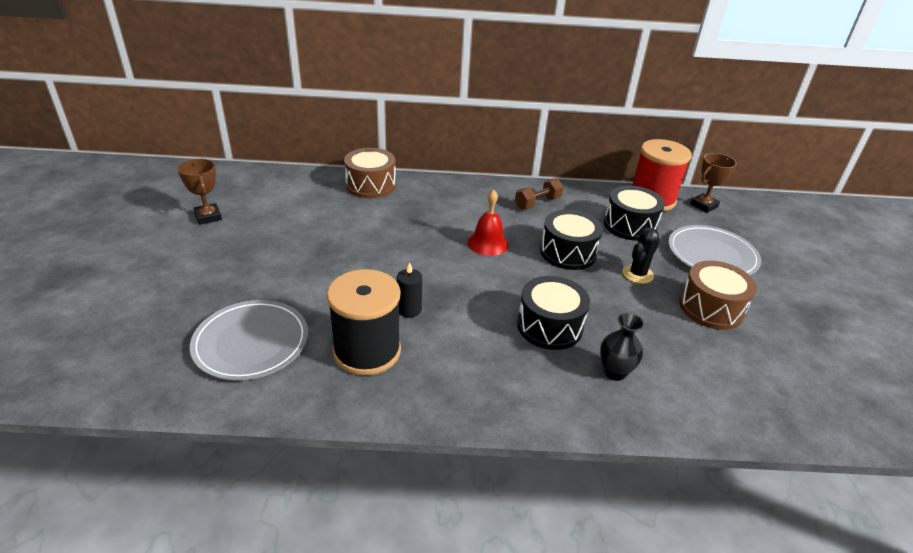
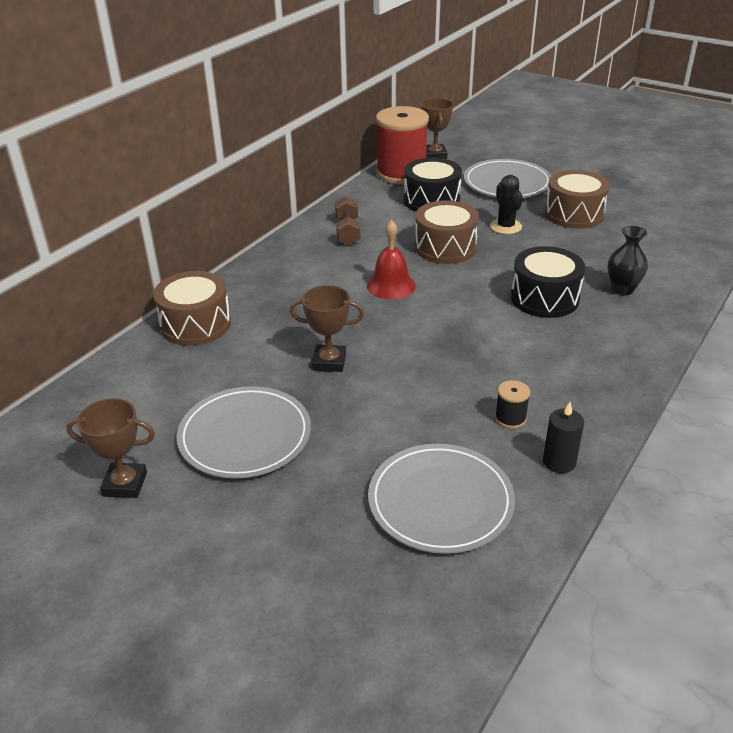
camera: 55 degrees left, 0 degrees up
(273, 241) = (245, 436): none -> grey plate
(367, 351) = (510, 418): black spool -> black spool, size x0.40
(372, 247) = (329, 362): none -> brown trophy
(409, 309) = (463, 370): black candle -> black candle (559, 462)
(568, 252) = (445, 247): black drum -> brown drum

